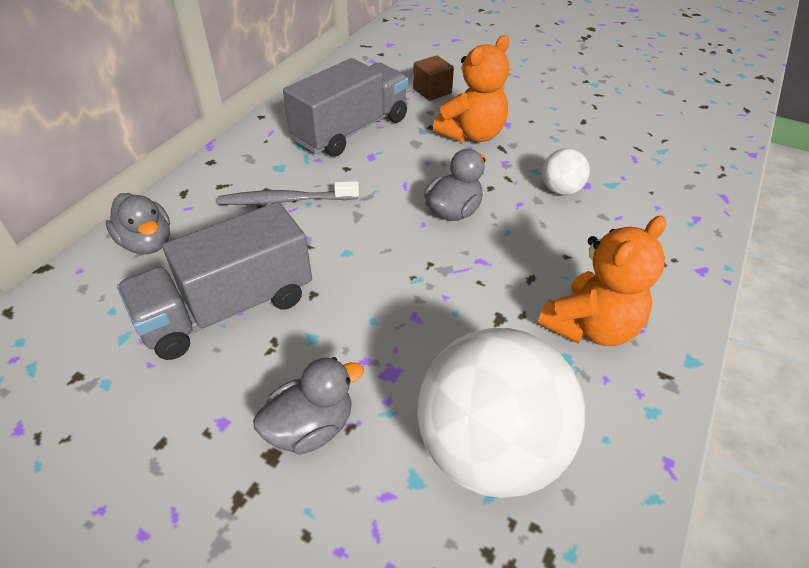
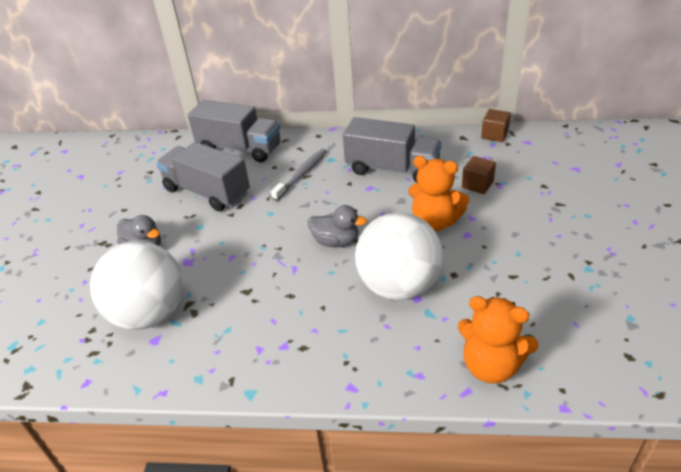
camera: 70 degrees right, 5 degrees down
(147, 243) = (239, 148): grey duck -> grey truck
(286, 200) = (301, 174): grey toothbrush -> grey toothbrush turned 60 degrees clockwise
(358, 54) = (494, 135): none -> brown cube
(560, 190) = (399, 286): white ball -> white ball, size x2.25
(590, 327) = (258, 334): orange teddy bear -> orange teddy bear (491, 366)

